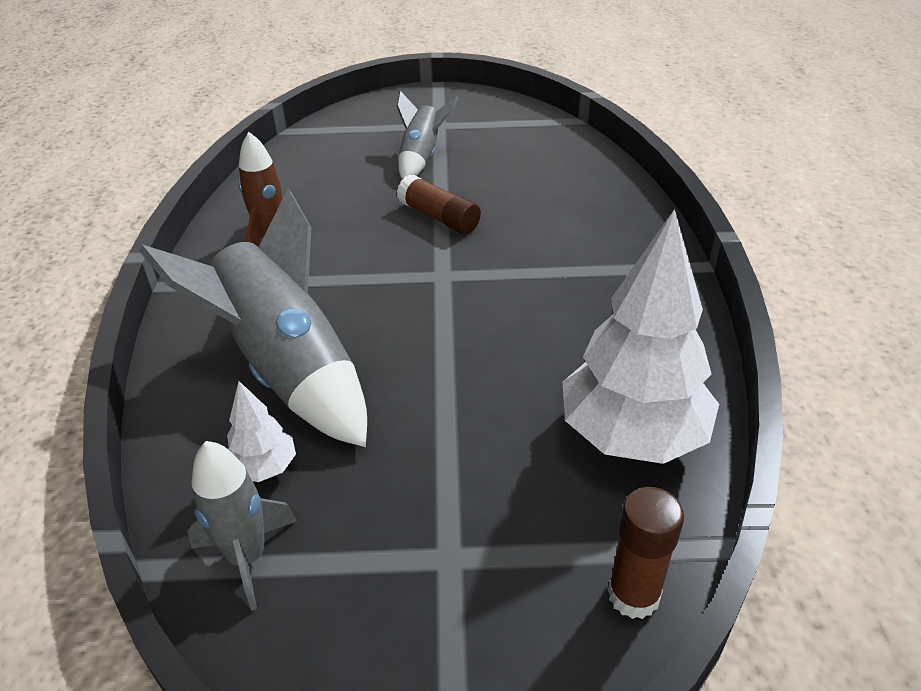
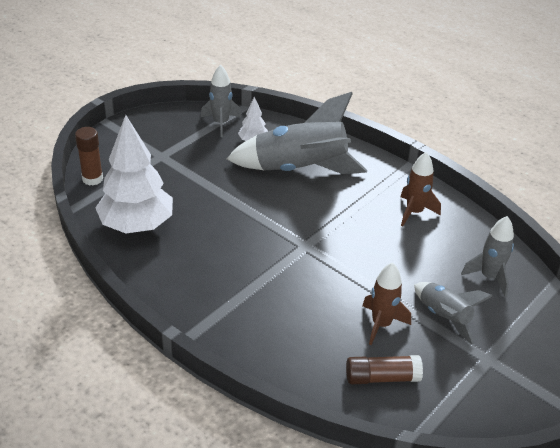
camera: 130 degrees right, 0 degrees up
(328, 159) = (489, 277): none -> grey rocket
(439, 218) = (360, 278): brown glue stick -> brown glue stick (381, 377)
(483, 180) = (381, 324): none -> brown rocket

